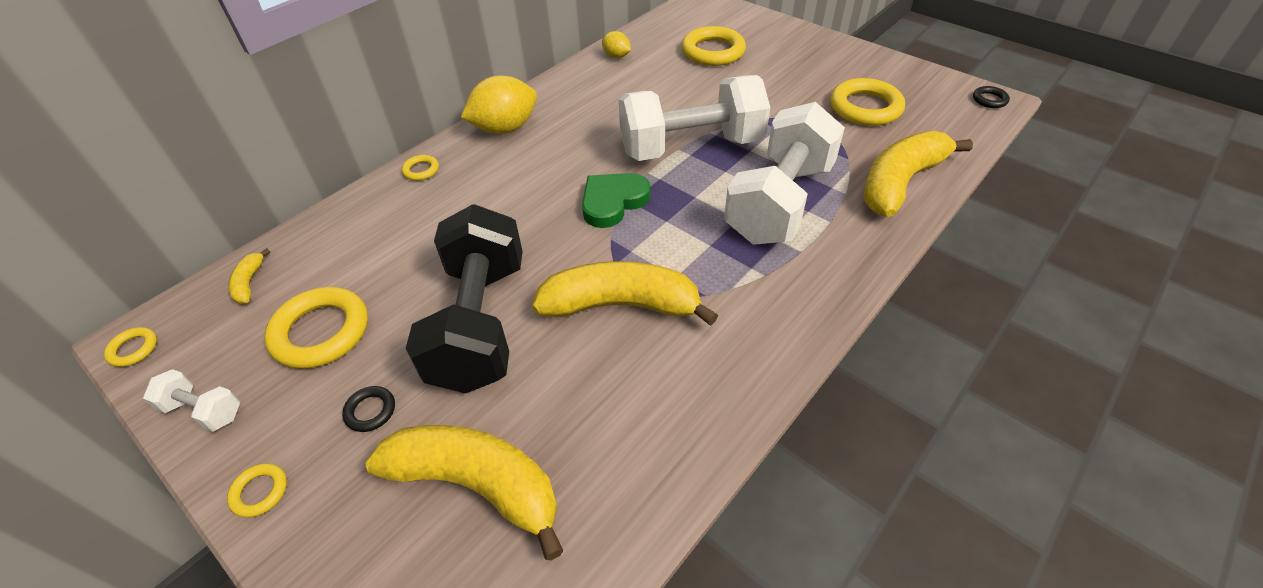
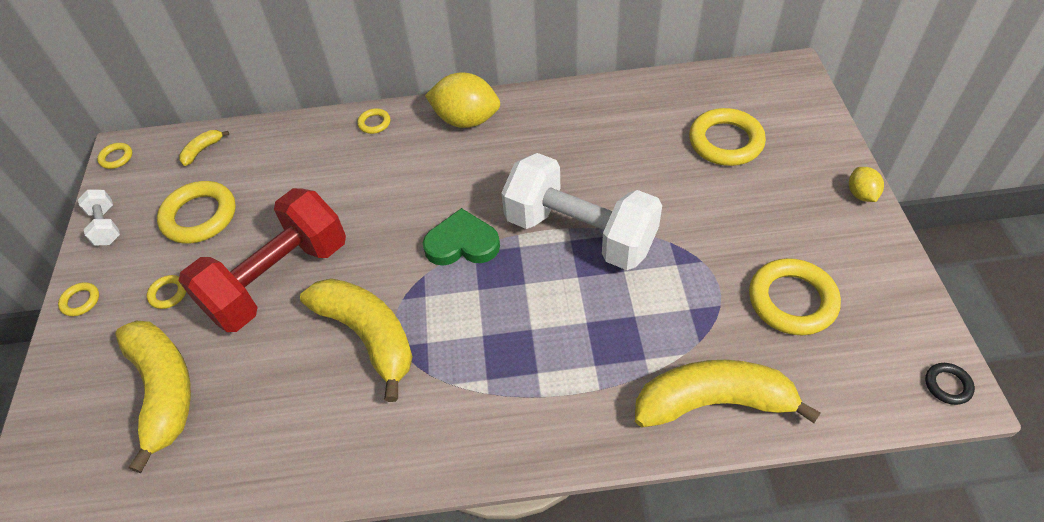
camera: 45 degrees right, 5 degrees up
(370, 411) = (168, 294): black ring -> yellow ring
(480, 323) = (278, 279): black dumbbell -> red dumbbell
(616, 56) = (633, 96): yellow lemon -> yellow lemon (861, 194)
(780, 202) = (582, 339): white dumbbell -> none

